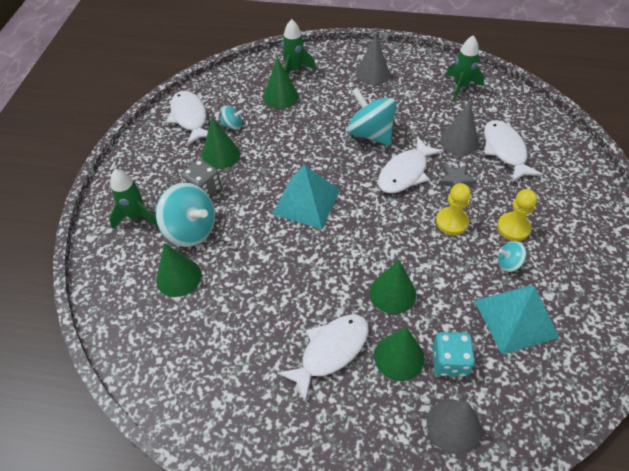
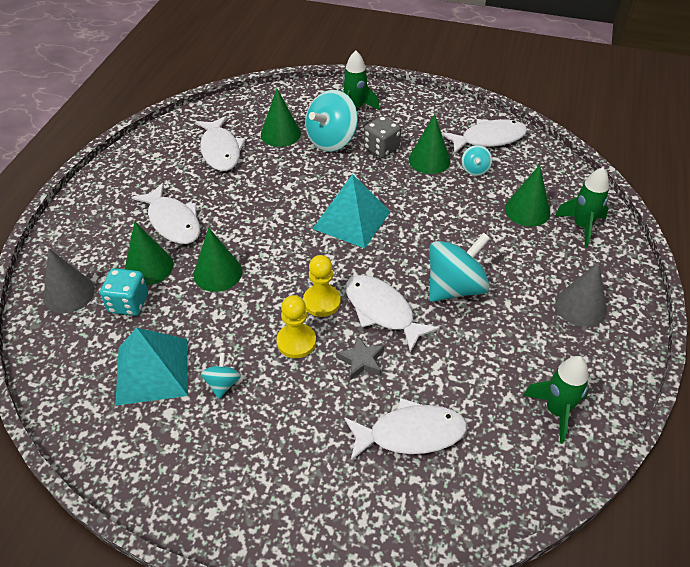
camera: 95 degrees right, 5 degrees down
(208, 331) = (220, 150): none -> white fish
(459, 141) = (434, 381): grey cone -> none
(513, 227) = (273, 404): yellow pawn -> yellow pawn (322, 302)

